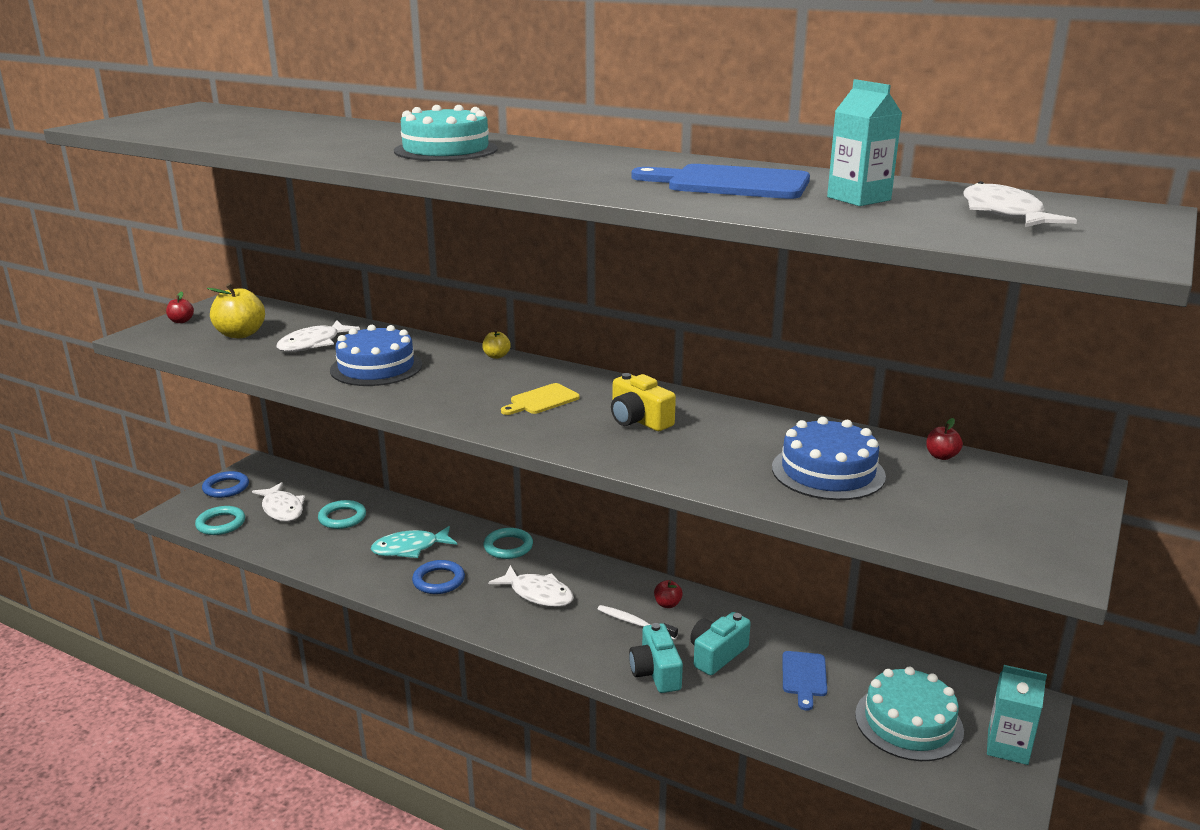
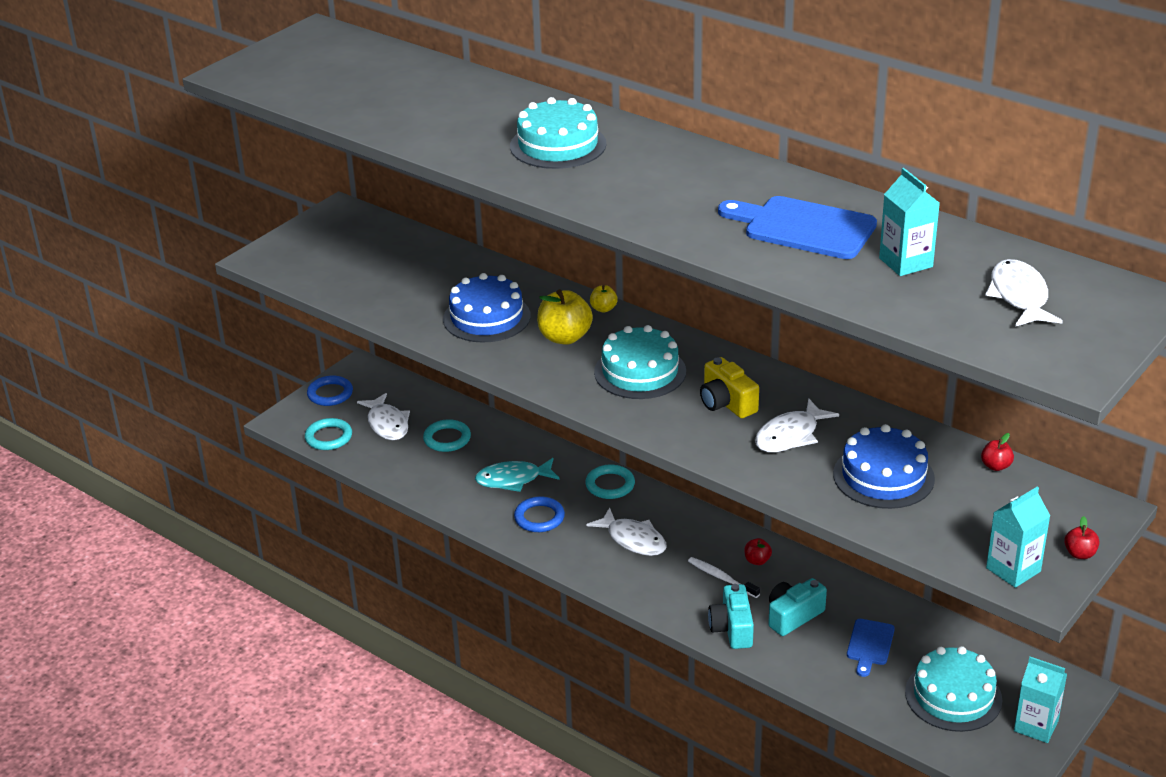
camera: 10 degrees right, 10 degrees up
(181, 321) = (295, 239): red apple -> red apple (1079, 554)
(240, 334) = (355, 262): yellow apple -> yellow apple (565, 337)
(313, 344) = (426, 280): white fish -> white fish (790, 435)
(542, 400) = (640, 372): yellow cutting board -> turquoise cake
(1014, 549) = (1013, 570): none -> turquoise carton

